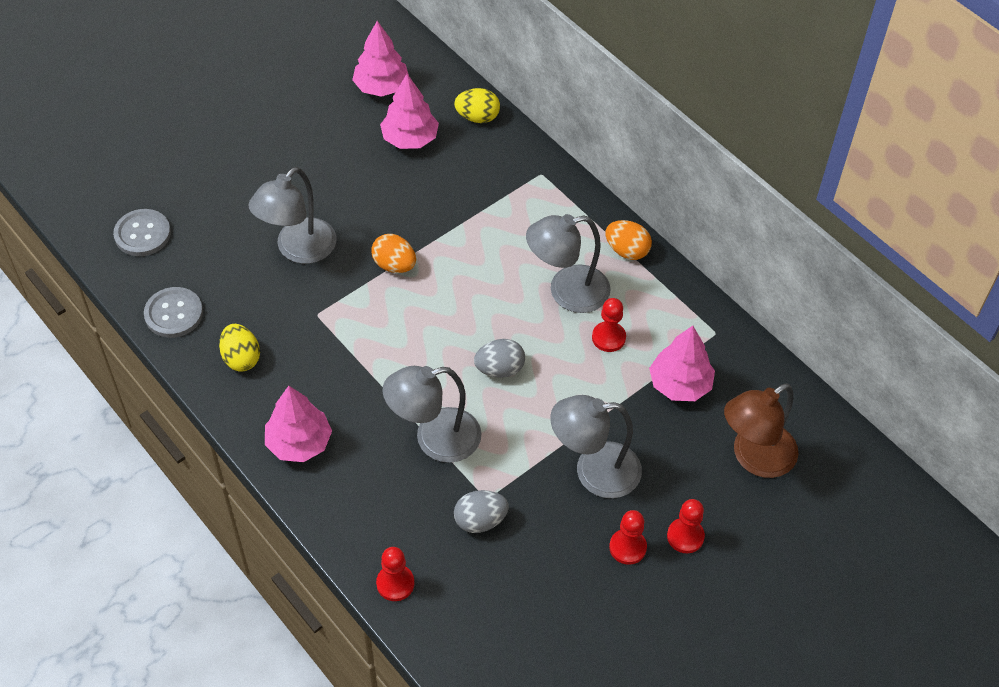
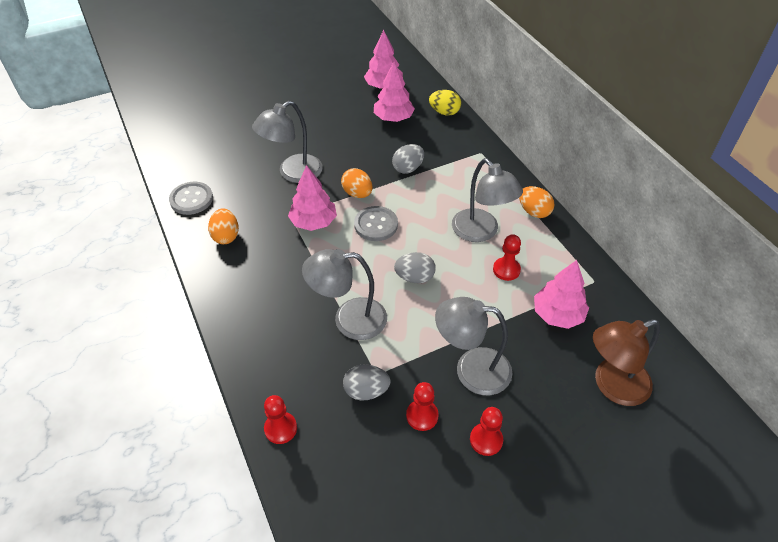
camera: 15 degrees right, 5 degrees down
(142, 234) = (192, 147): grey button -> grey button (376, 225)
(241, 358) = (226, 236): yellow egg -> orange egg
(299, 443) = (245, 302): pink tree -> pink tree (313, 222)
(450, 215) = (408, 168): none -> grey egg
(567, 292) = (481, 232): grey lamp -> grey lamp turned 120 degrees counterclockwise
(685, 536) = (539, 441): red pawn -> red pawn (422, 416)

